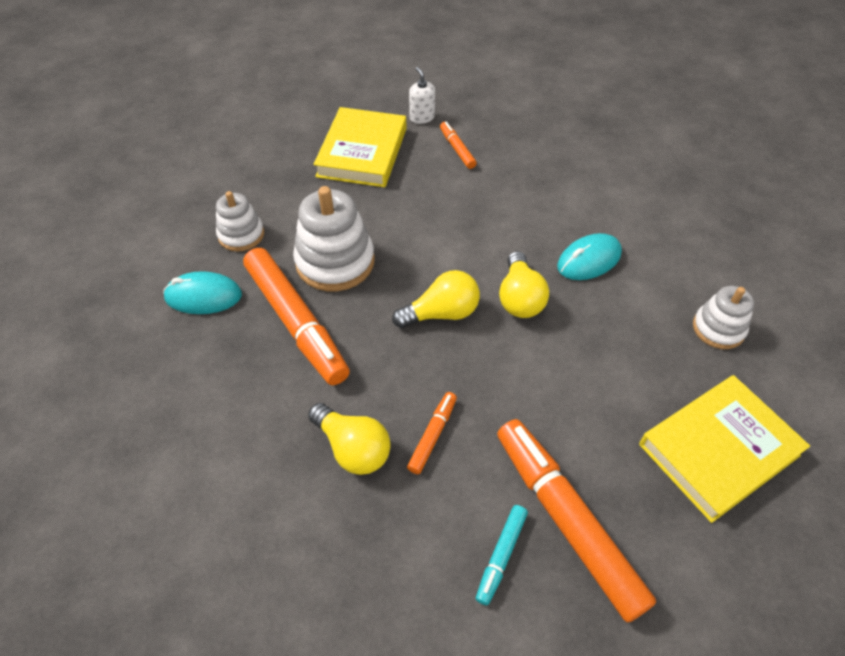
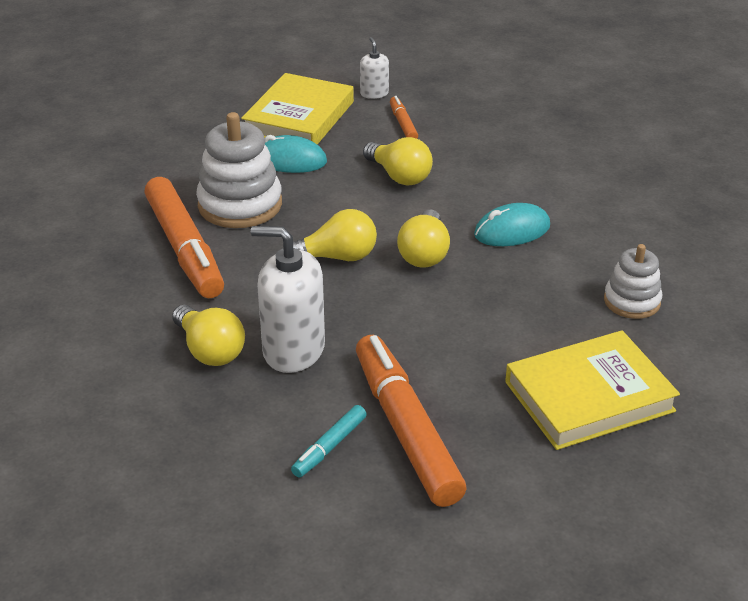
camera: 10 degrees right, 15 degrees down
(203, 296) = (98, 218): turquoise mouse -> turquoise mouse (290, 160)
(241, 235) = (150, 173): white stacking toy -> none
(433, 435) = (293, 350): orange marker -> white soap dispenser
(471, 209) = (399, 176): none -> yellow light bulb

